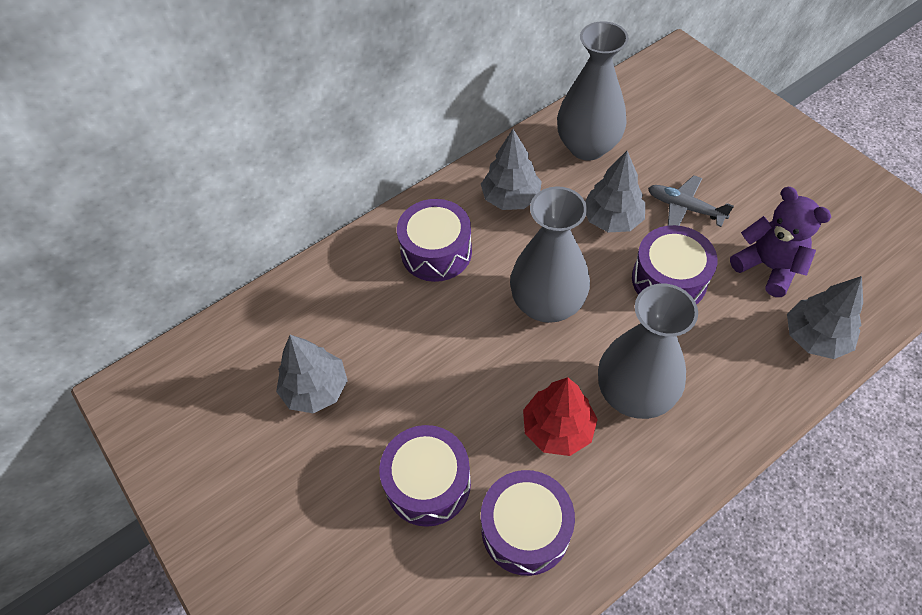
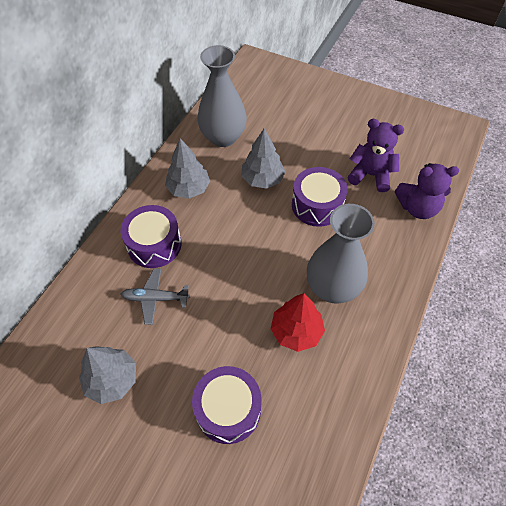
camera: 30 degrees left, 0 degrees up
(525, 529) = (309, 409): purple drum -> none
(547, 304) = (248, 251): grey vase -> none
(685, 208) = (304, 156): grey plane -> grey plane (155, 298)
(815, 337) = (417, 208): grey tree -> purple teddy bear

